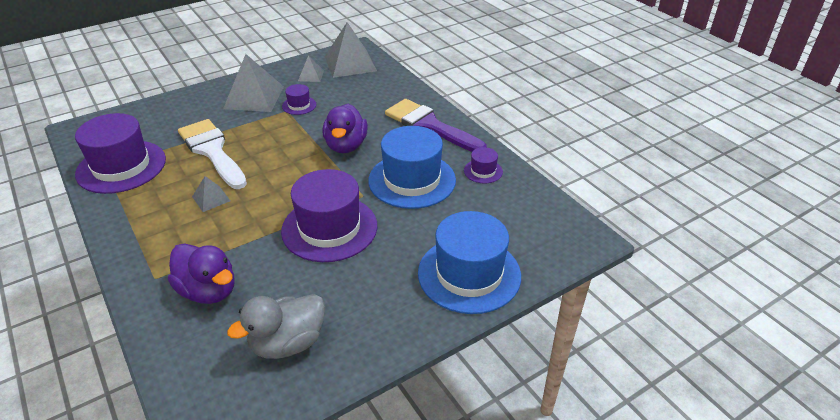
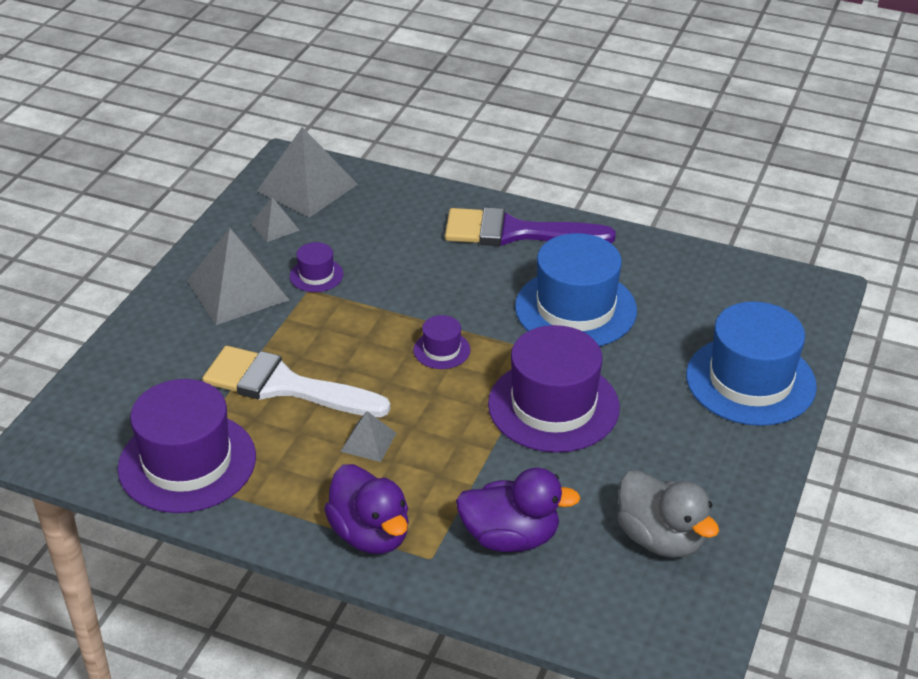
camera: 35 degrees left, 0 degrees up
(287, 343) = (660, 538): grey duck -> grey duck turned 60 degrees counterclockwise
(346, 146) = (447, 302): purple duck -> purple duck (370, 534)
(483, 171) = (639, 262): purple hat -> purple hat (441, 350)

